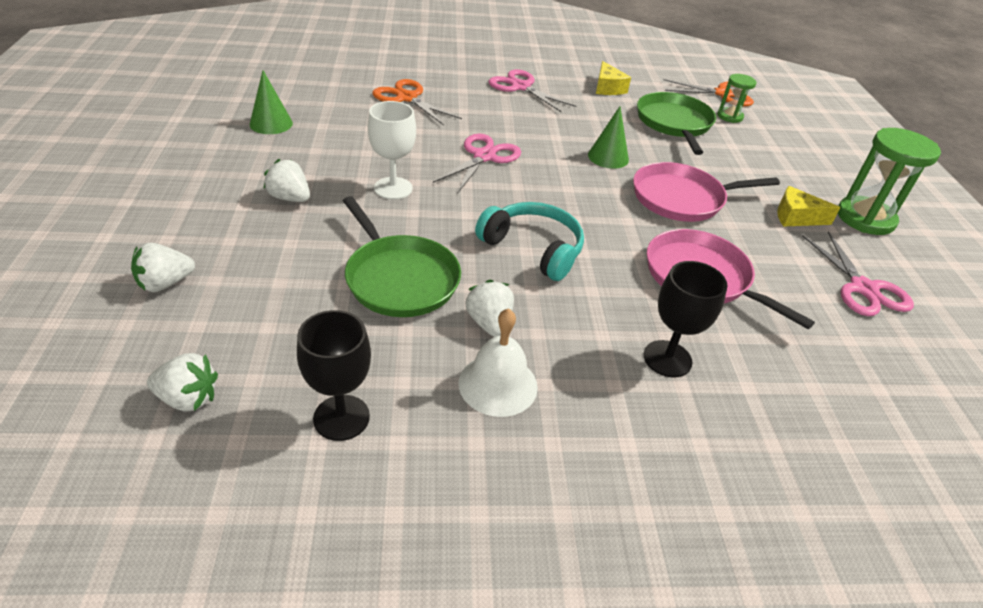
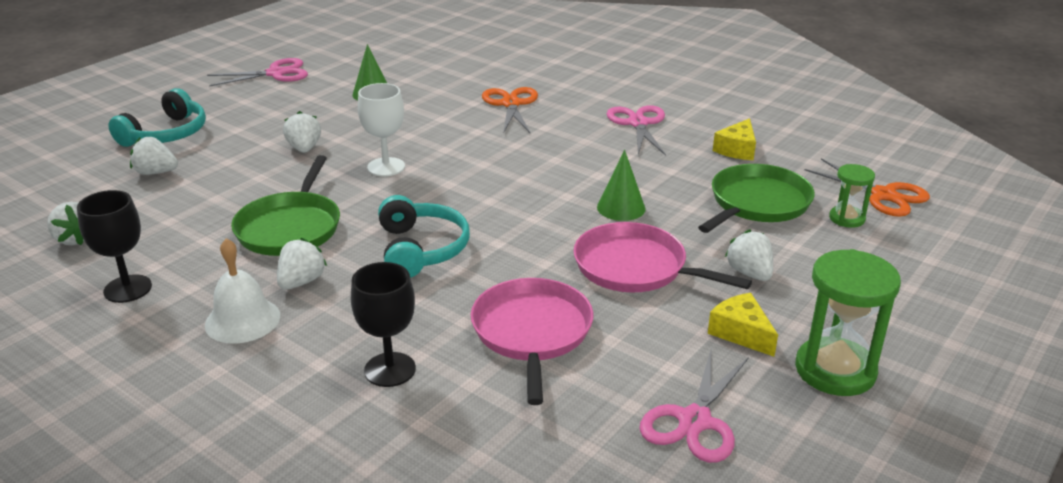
camera: 45 degrees right, 10 degrees down
(107, 237) = (166, 134): none -> turquoise headphones
(484, 156) = (500, 169): pink scissors -> pink scissors (276, 73)
(741, 174) = (749, 273): none -> white strawberry

